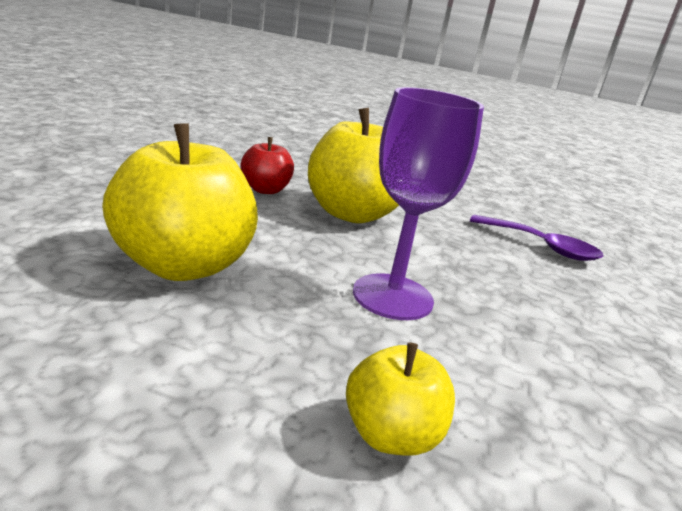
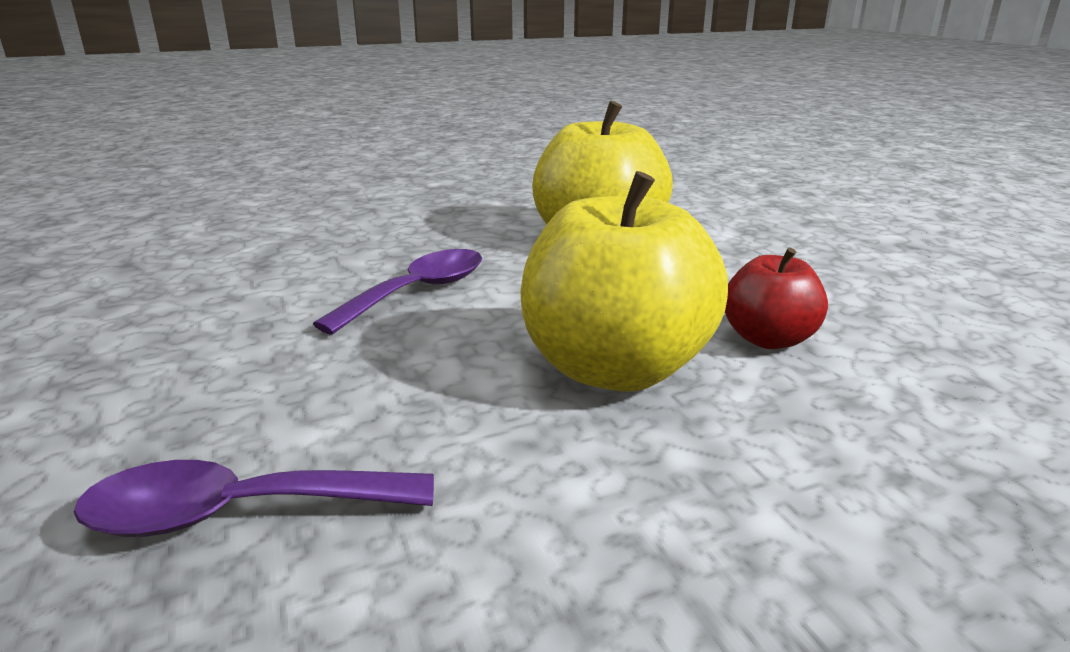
camera: 145 degrees right, 0 degrees up
(391, 435) = (340, 233): yellow apple -> none
(392, 296) = (418, 292): purple goblet -> purple spoon

